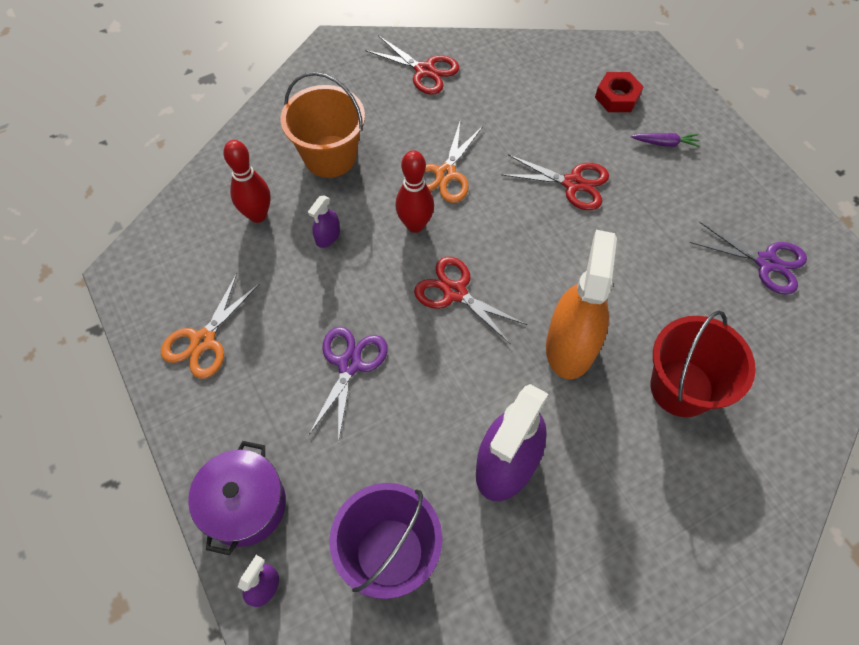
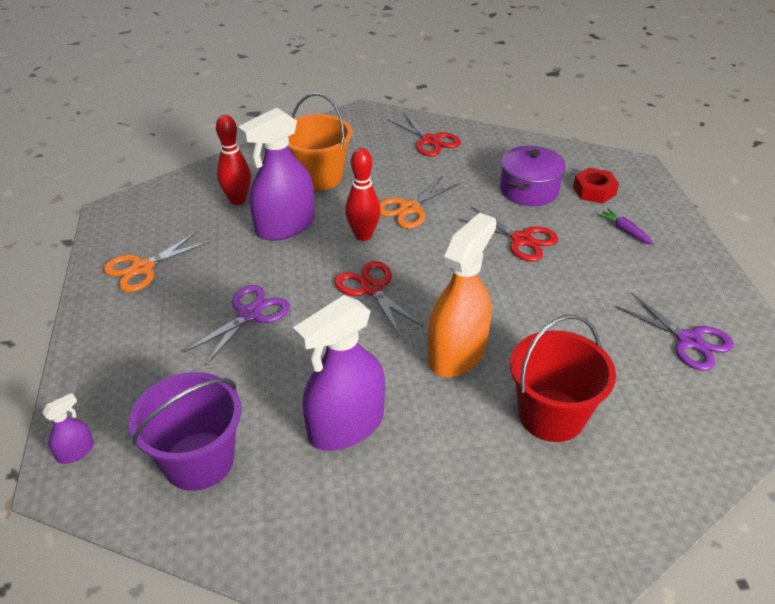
camera: 20 degrees right, 20 degrees down
(245, 505) = (100, 387): purple pot -> purple pot (529, 190)
(328, 236) = (285, 226): purple spray bottle -> purple spray bottle, size x2.30
(665, 143) = (625, 231): purple carrot -> purple carrot turned 150 degrees counterclockwise

